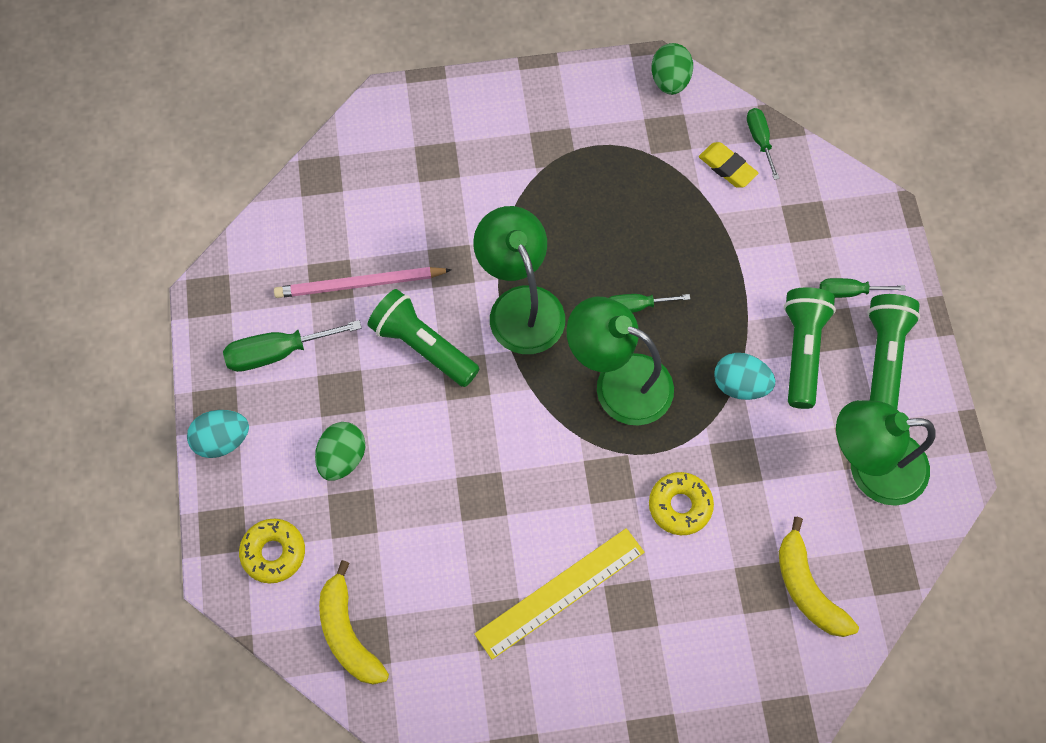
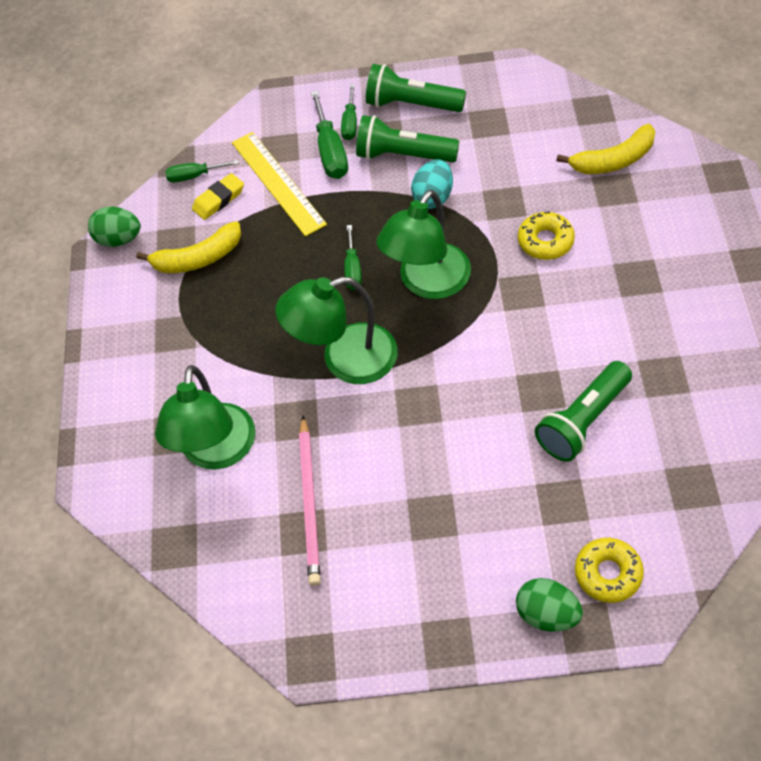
camera: 80 degrees left, 10 degrees down
(222, 440) = (484, 632): turquoise egg -> none
(277, 352) = (384, 580): green screwdriver -> green screwdriver (330, 151)
(342, 458) = (504, 512): green egg -> green egg (547, 614)
(348, 633) = (685, 501): yellow banana -> yellow banana (198, 258)
(422, 346) = (384, 442): green flashlight -> green flashlight (583, 421)
(560, 593) = (630, 328): yellow ruler -> yellow ruler (278, 182)
(871, 468) = (509, 117): green lamp -> green lamp (216, 452)

